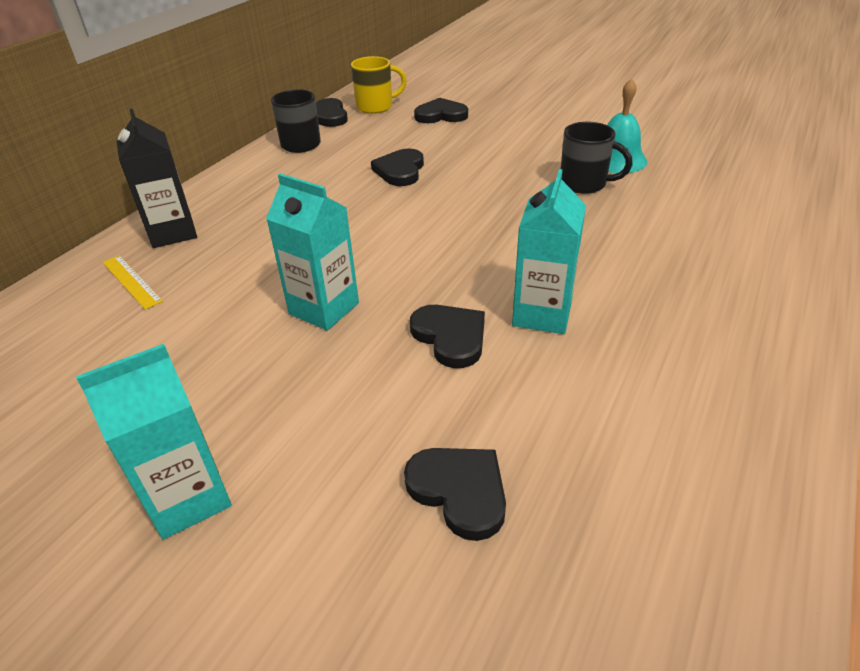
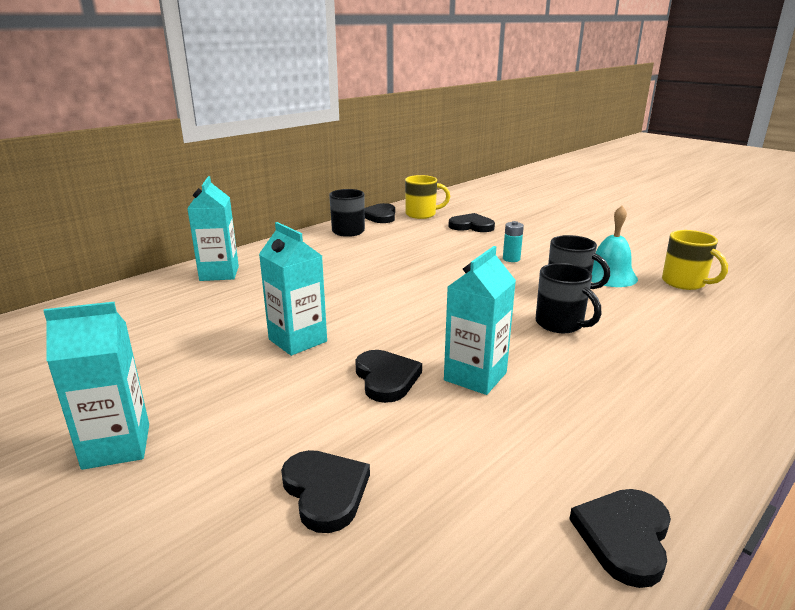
camera: 15 degrees right, 15 degrees down
(131, 281) = (171, 299): yellow ruler -> none
(173, 233) = (219, 273): black carton -> turquoise carton
(400, 171) = (415, 258): black heart -> black heart (624, 537)
(506, 154) = (511, 259): none -> turquoise battery
(596, 230) = (560, 324): none -> black mug
(693, 156) = (685, 283): none -> yellow mug

